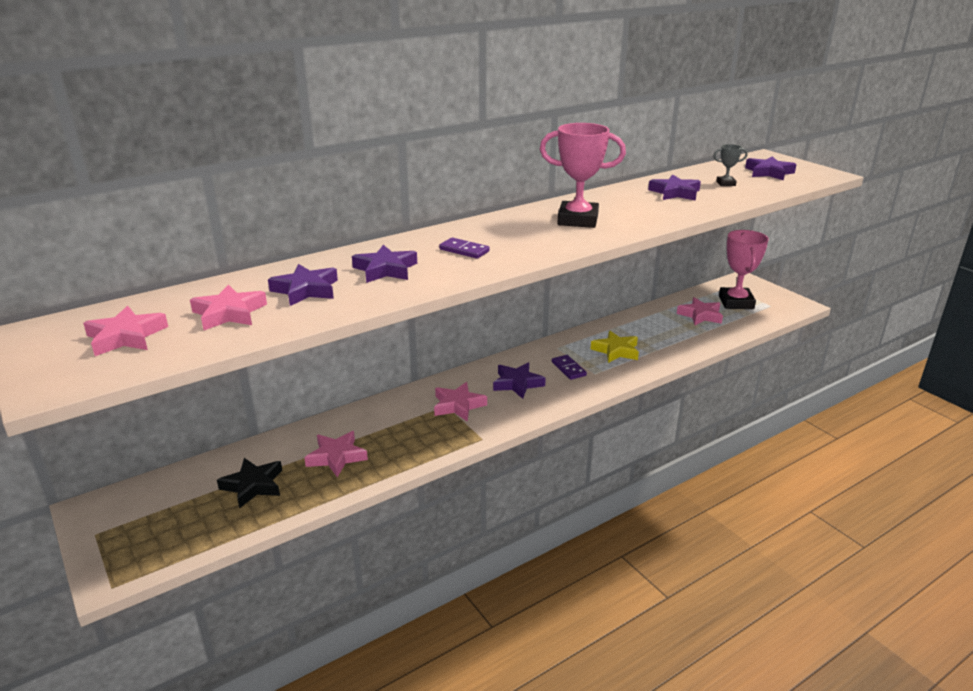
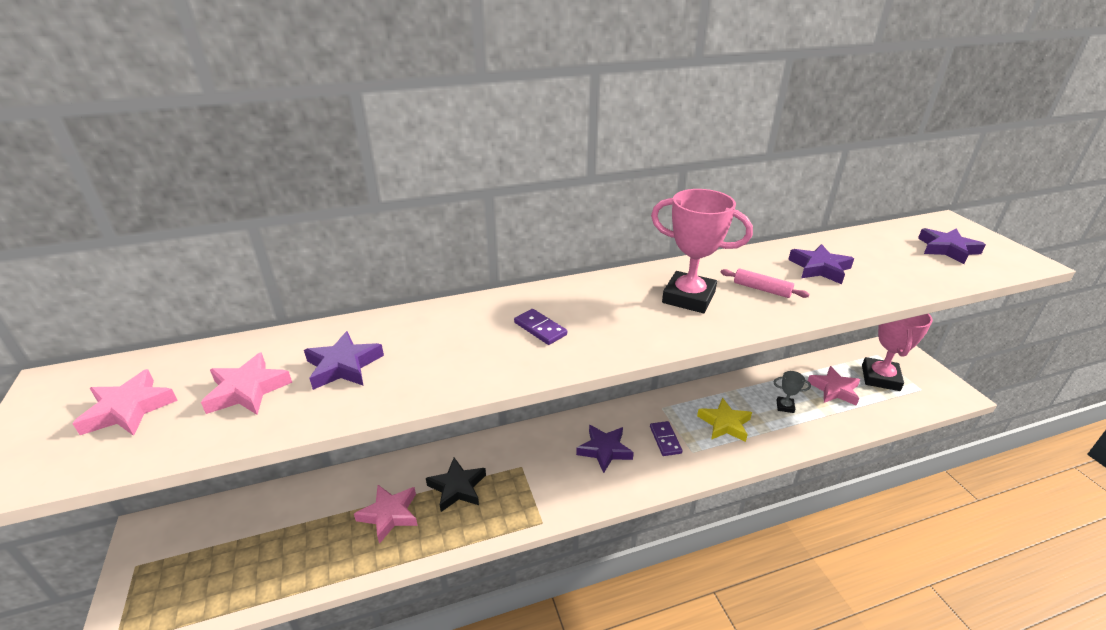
camera: 15 degrees right, 5 degrees up
(253, 485) = (298, 535): black star -> black star (457, 488)
(385, 269) = (442, 346): purple star -> none
(458, 405) = (533, 469): pink star -> none
(634, 209) = (762, 289): none -> pink rolling pin
(725, 183) = (887, 261): grey trophy -> grey trophy (785, 406)

